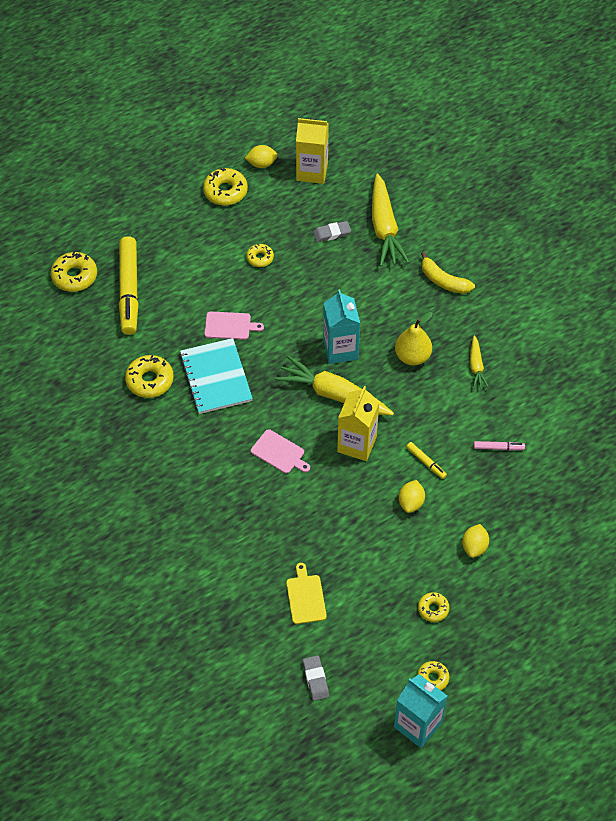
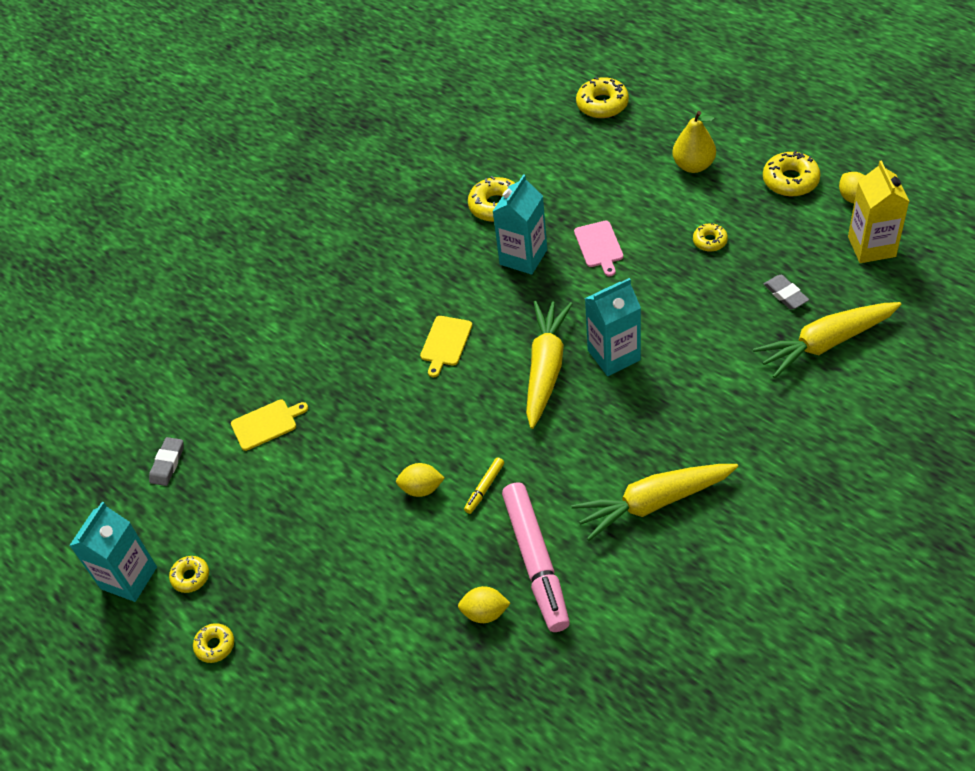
camera: 80 degrees right, 5 degrees down
(129, 290) = (606, 150): yellow marker -> none
(216, 377) = (523, 257): turquoise notebook -> turquoise carton
(279, 453) = (445, 343): pink cutting board -> yellow cutting board
(315, 679) = (167, 463): grey eraser -> grey eraser turned 45 degrees counterclockwise
(357, 444) = (484, 411): yellow carton -> none
(412, 356) = (637, 430): yellow pear -> yellow pear (693, 165)
(433, 609) = (282, 552): yellow donut -> yellow donut (215, 645)
(443, 281) = (774, 429): yellow banana -> none
(474, 547) = (380, 573): yellow lemon -> yellow lemon (485, 613)
(476, 366) = (653, 503): yellow carrot -> yellow carrot, size x1.93
(498, 447) = (536, 561): pink marker -> pink marker, size x2.35

